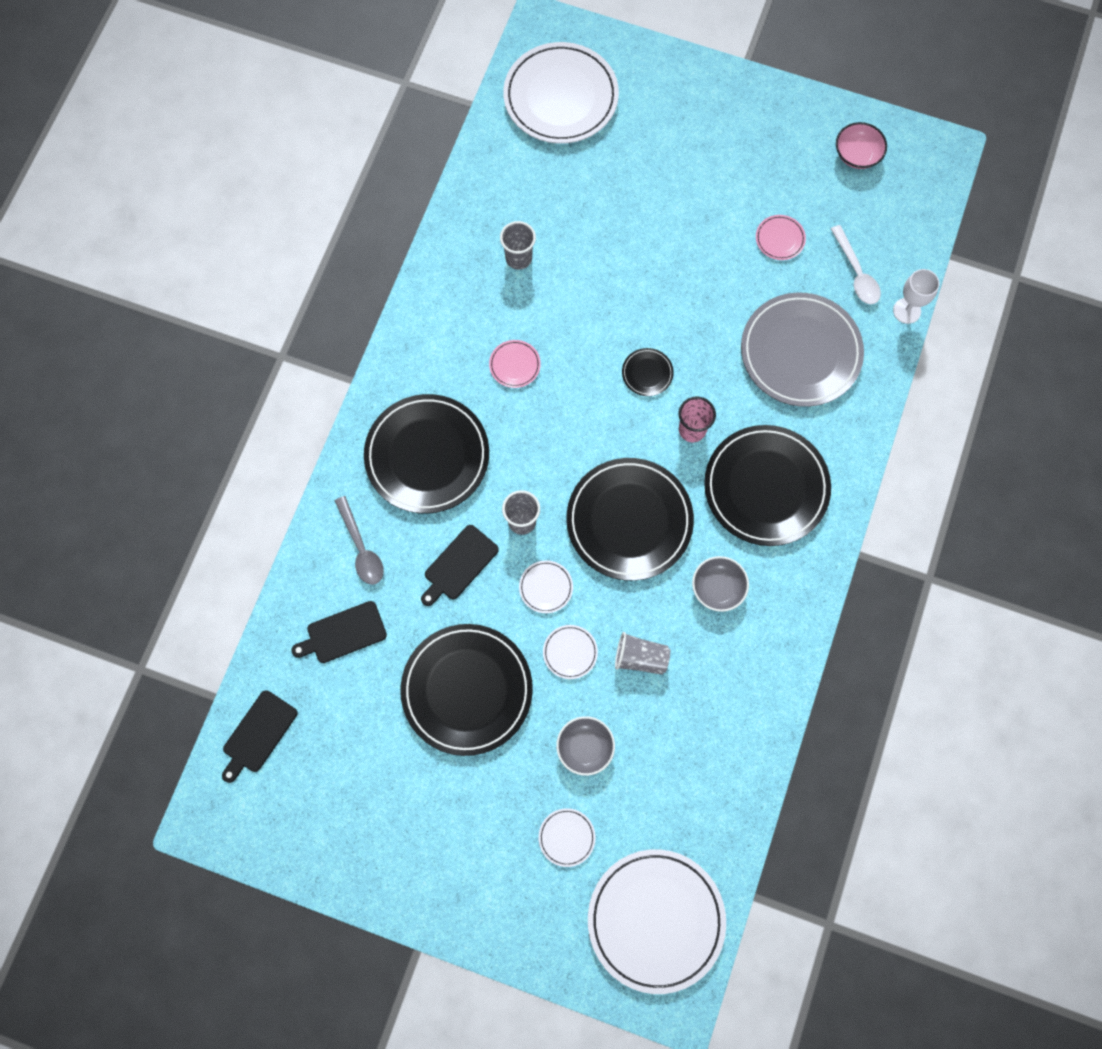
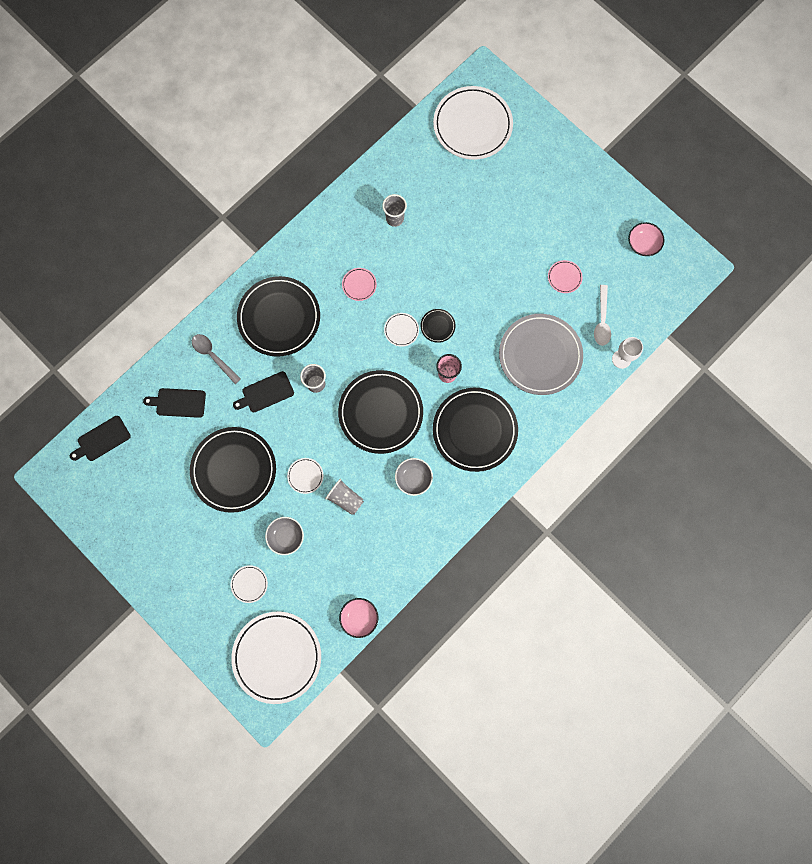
camera: 25 degrees right, 5 degrees up
(361, 548) = (213, 356): grey spoon -> grey spoon turned 135 degrees clockwise
(546, 587) = (310, 430): white plate -> white plate (401, 330)
(741, 810) = (359, 617): none -> pink bowl

